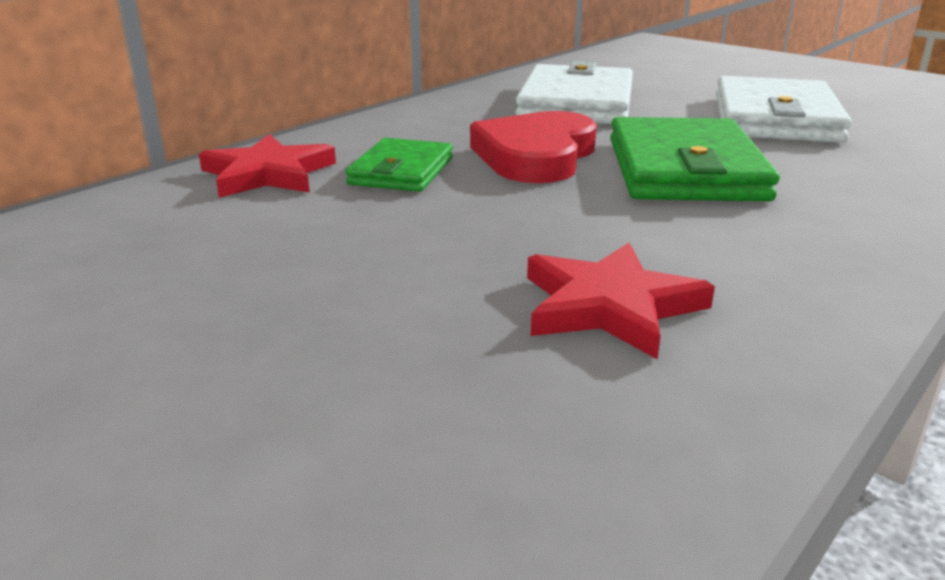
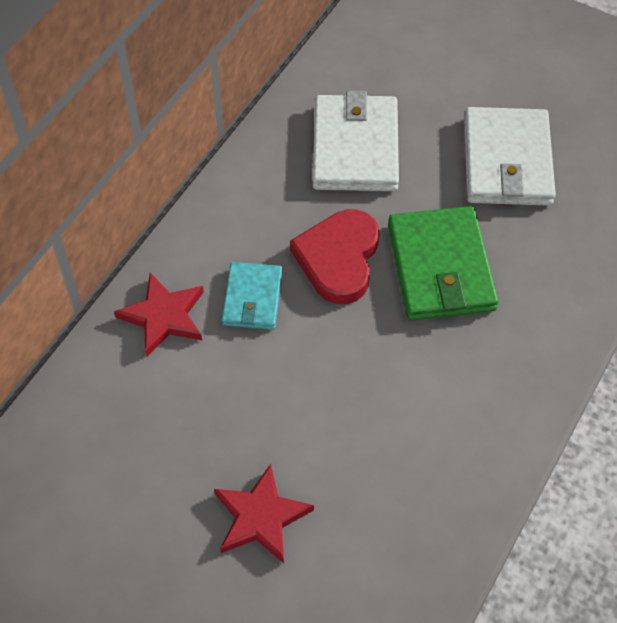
camera: 10 degrees left, 30 degrees up
(401, 171) = (252, 298): green wallet -> turquoise wallet
(610, 306) = (404, 449): red star -> red star (261, 517)

